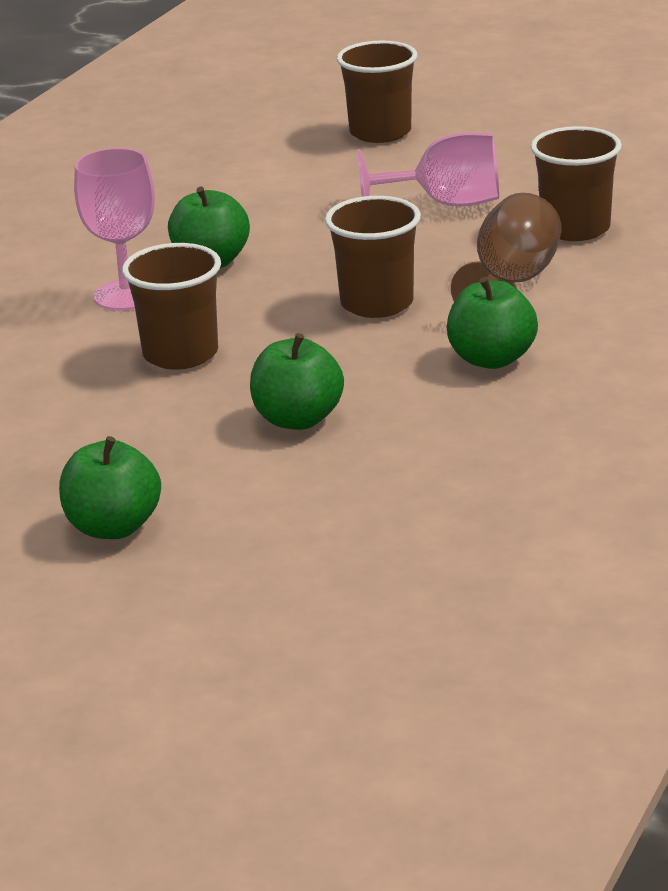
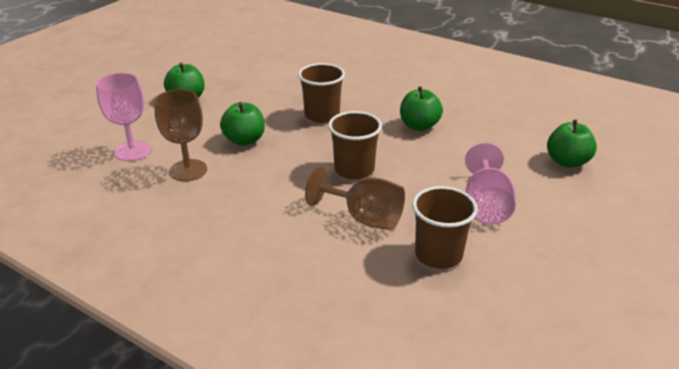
camera: 95 degrees right, 5 degrees up
(126, 295) = (387, 104): pink goblet -> pink goblet (132, 151)
(380, 132) = (606, 191): brown cup -> none
(426, 458) = (188, 170): none -> brown goblet
(491, 359) = (274, 200): green apple -> green apple (567, 162)

